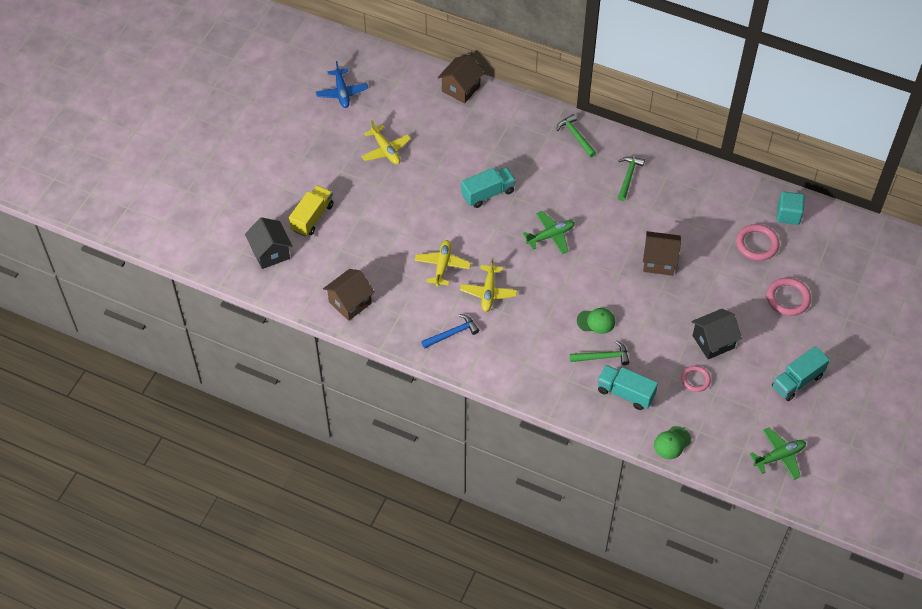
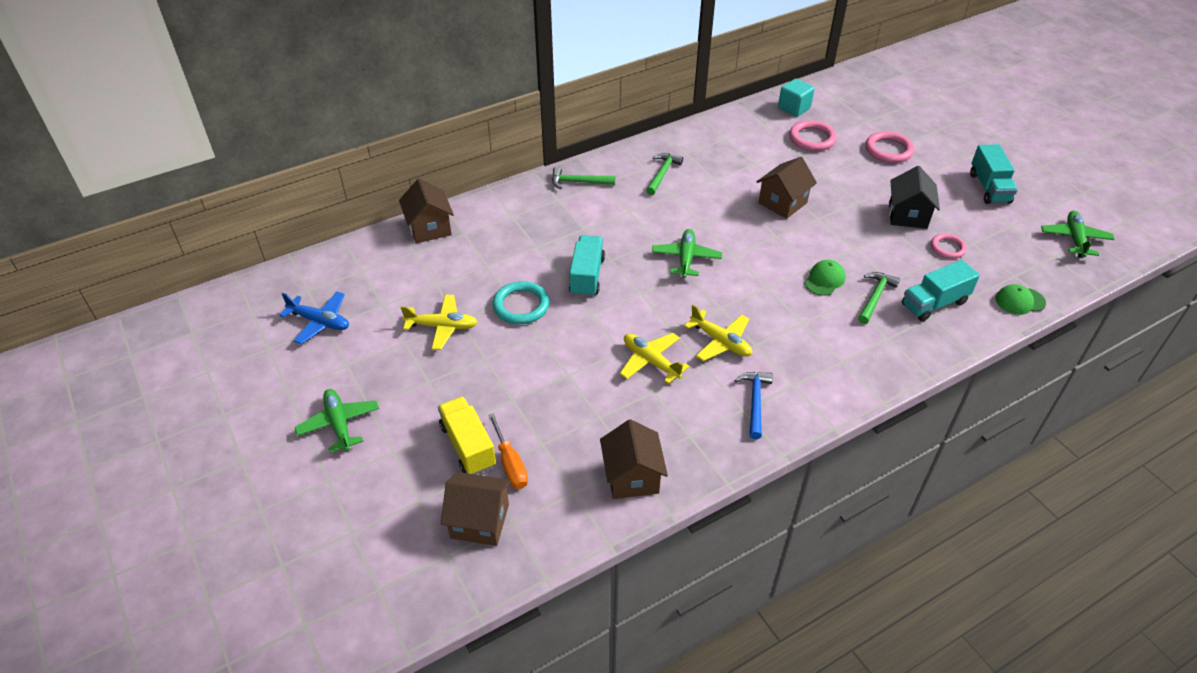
camera: 55 degrees left, 10 degrees down
(270, 253) = (480, 521): black house -> brown house
(281, 153) = (339, 424): none -> green plane
(315, 243) = (510, 463): none -> orange screwdriver
(434, 176) = (521, 305): none -> turquoise ring
(628, 177) = (662, 174): green hammer -> green hammer turned 60 degrees clockwise
(672, 443) = (1020, 301): green cap -> green cap turned 90 degrees clockwise

